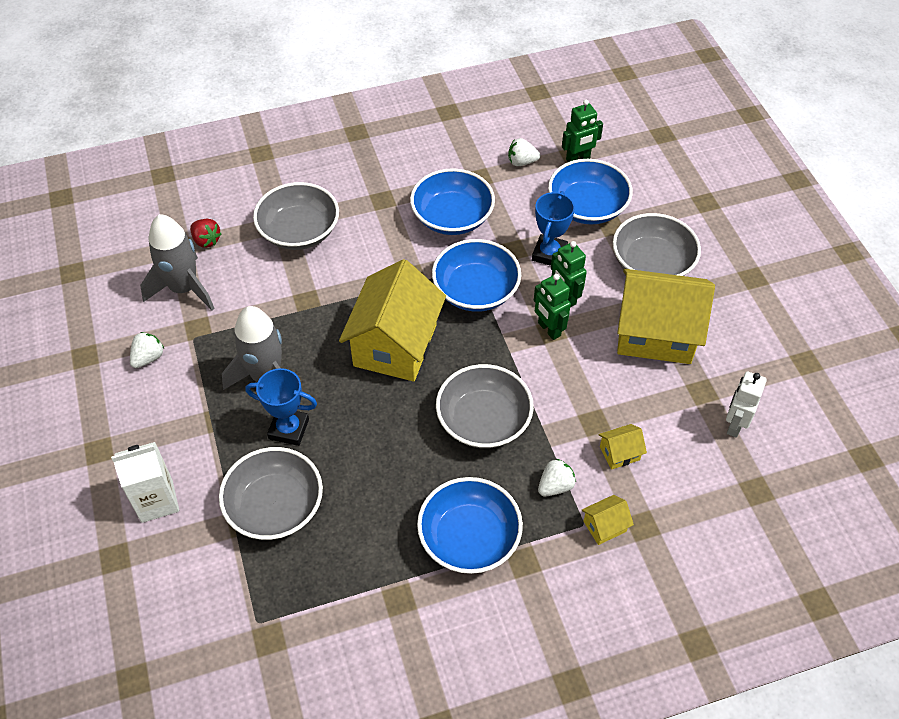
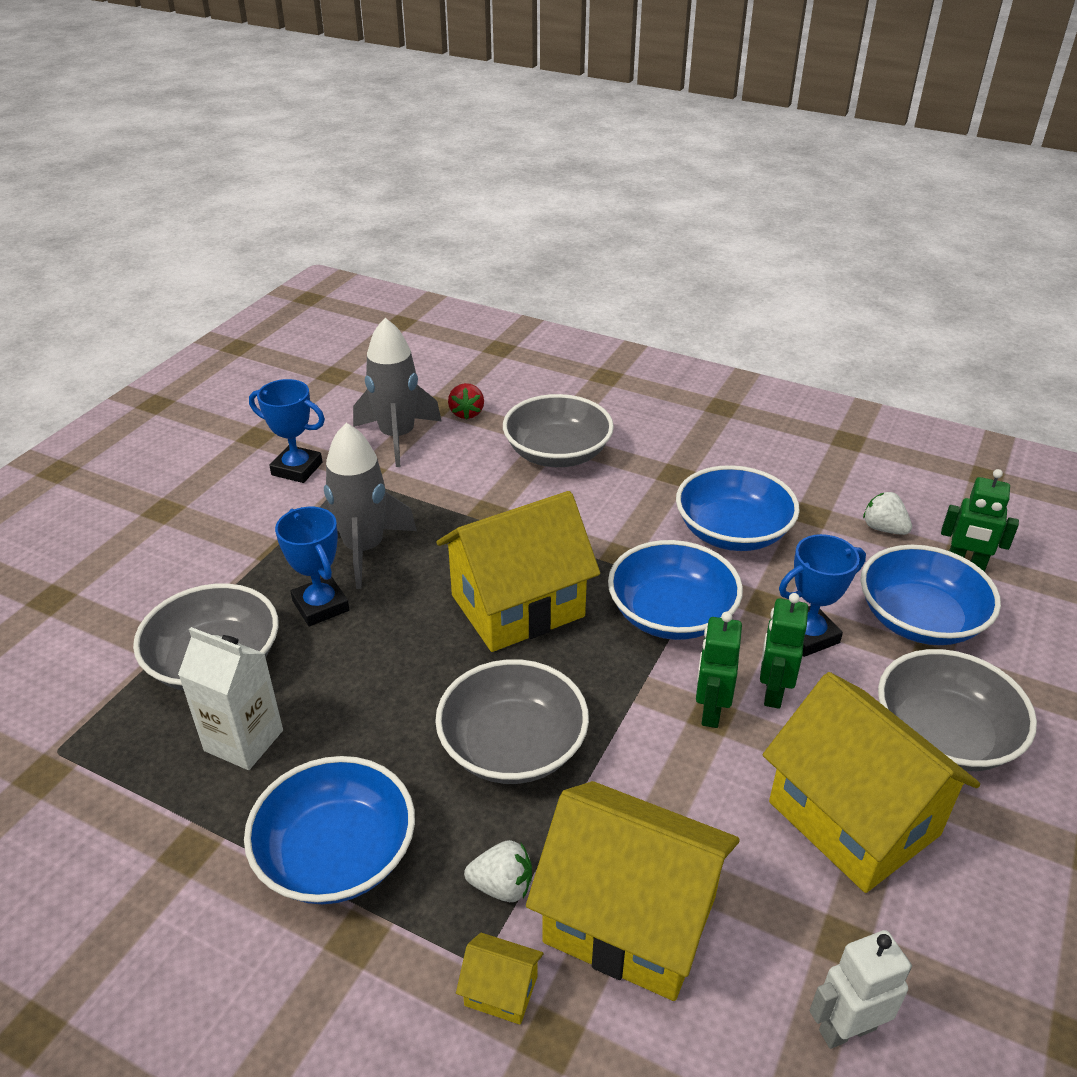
camera: 45 degrees right, 15 degrees down
(148, 358) = (297, 469): white strawberry -> blue trophy
(157, 501) = (142, 580): white carton -> white carton (244, 740)
(619, 453) = (630, 919): yellow house -> yellow house, size x2.46

